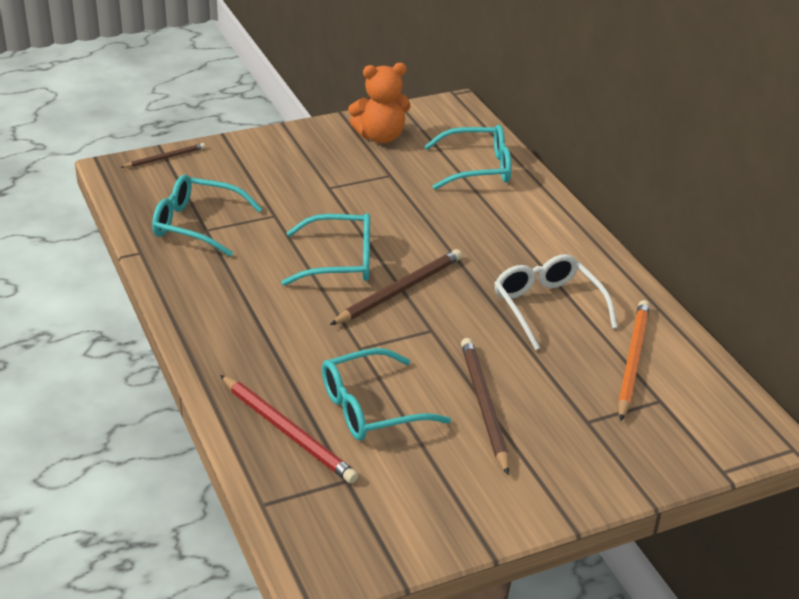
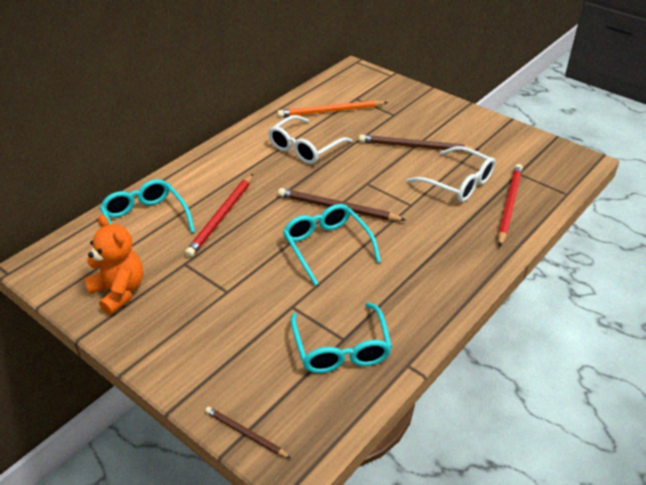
camera: 115 degrees left, 5 degrees up
(371, 408) = (458, 183): turquoise glasses -> white glasses
(448, 211) = (221, 217): none -> red pencil
(484, 406) = (415, 147): brown pencil -> brown pencil turned 45 degrees clockwise

